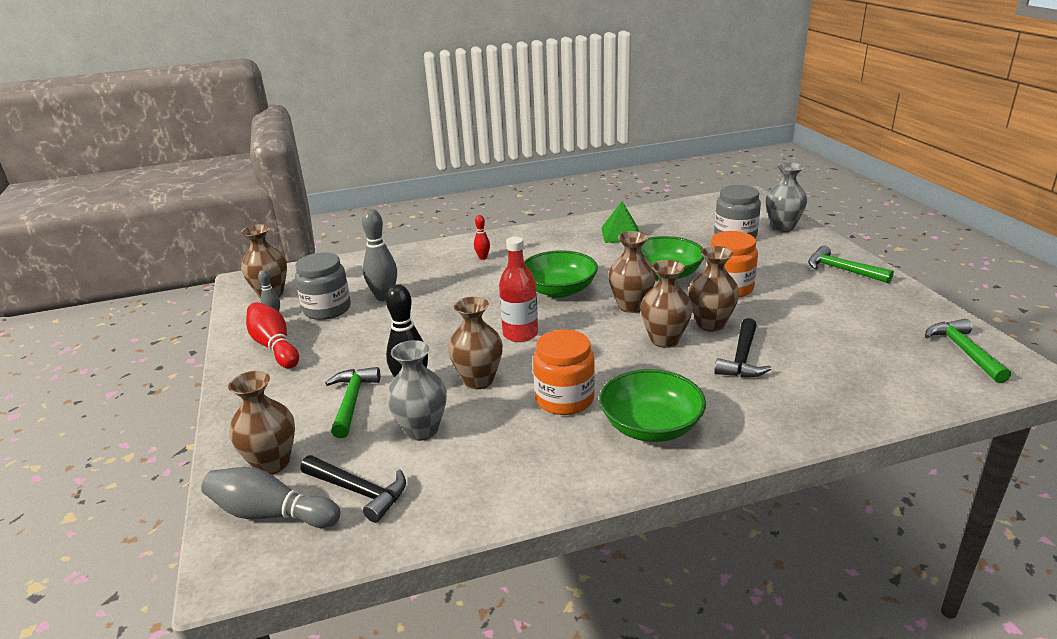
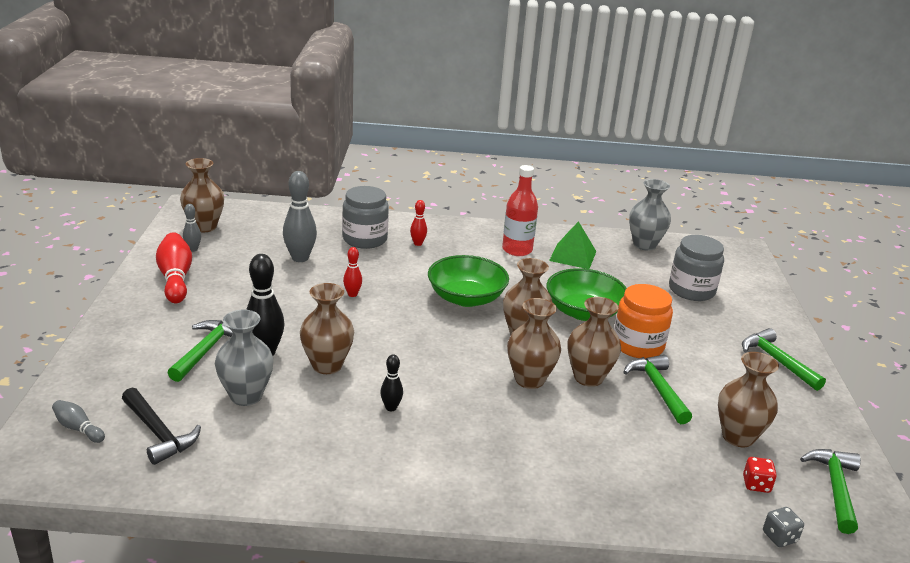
camera: 15 degrees right, 0 degrees up
(270, 514) = (78, 428): grey bowling pin -> grey bowling pin, size x0.53
(272, 463) = (106, 385): brown vase -> brown vase (738, 437)
(327, 309) = (242, 256): grey jar -> grey jar (365, 239)
(456, 314) = (352, 294): none -> red bowling pin
(520, 334) = (397, 332): red bottle -> red bottle (517, 250)
(564, 399) = (391, 408): orange jar -> black bowling pin
(650, 426) = (450, 459): green bowl -> none
(742, 358) = (591, 422): black hammer -> none
(771, 317) = (657, 388): none -> green hammer
(782, 227) = (751, 295): grey vase -> grey vase (644, 245)
(906, 367) = (756, 484): none -> red dice
(957, 402) = (779, 537): none -> grey dice

